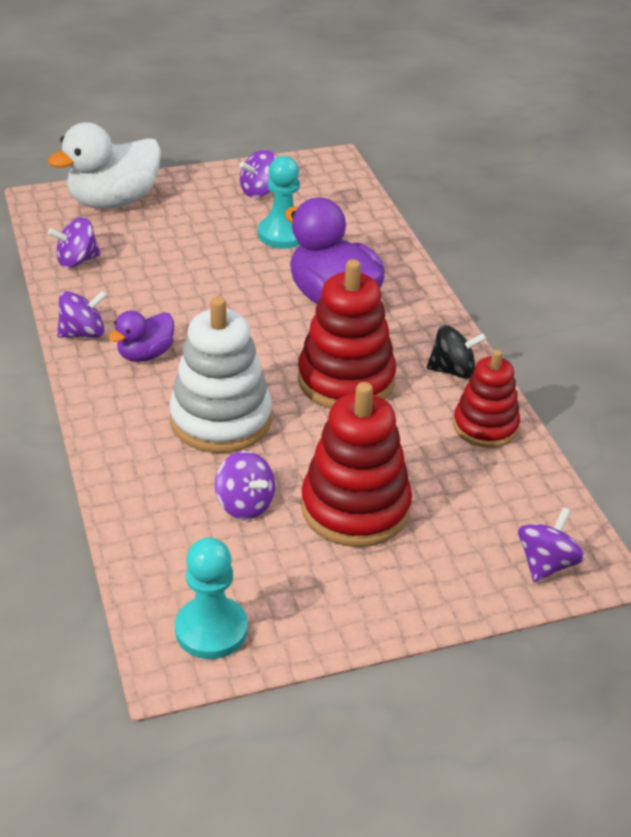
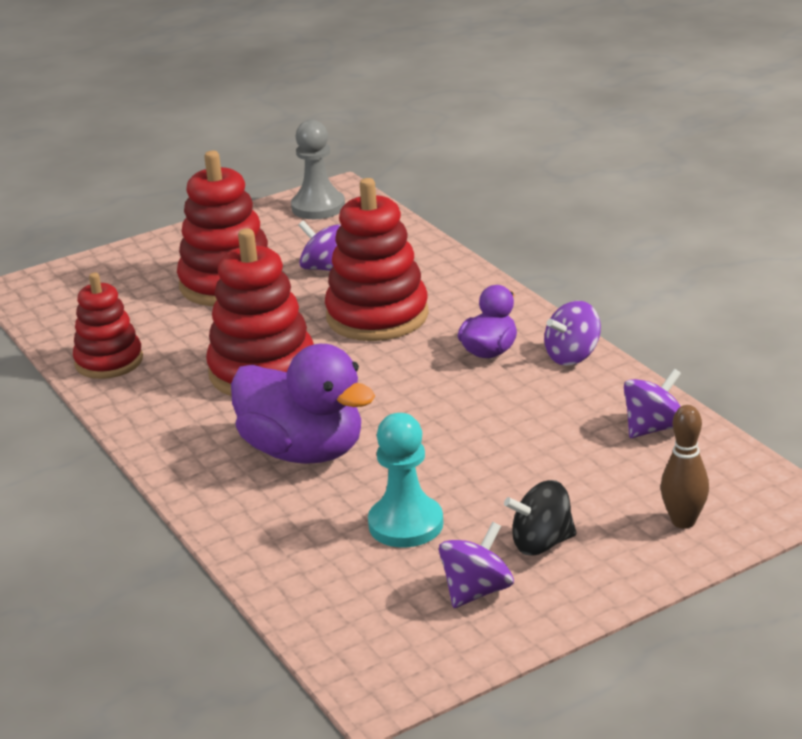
camera: 170 degrees right, 10 degrees down
(114, 201) = (683, 521): white duck -> brown bowling pin
(211, 630) = (318, 207): turquoise pawn -> grey pawn
(221, 420) = (377, 316): white stacking toy -> red stacking toy
(453, 370) = (144, 403): black spinning top -> black spinning top (541, 543)
(546, 564) = (60, 282): purple spinning top -> none

